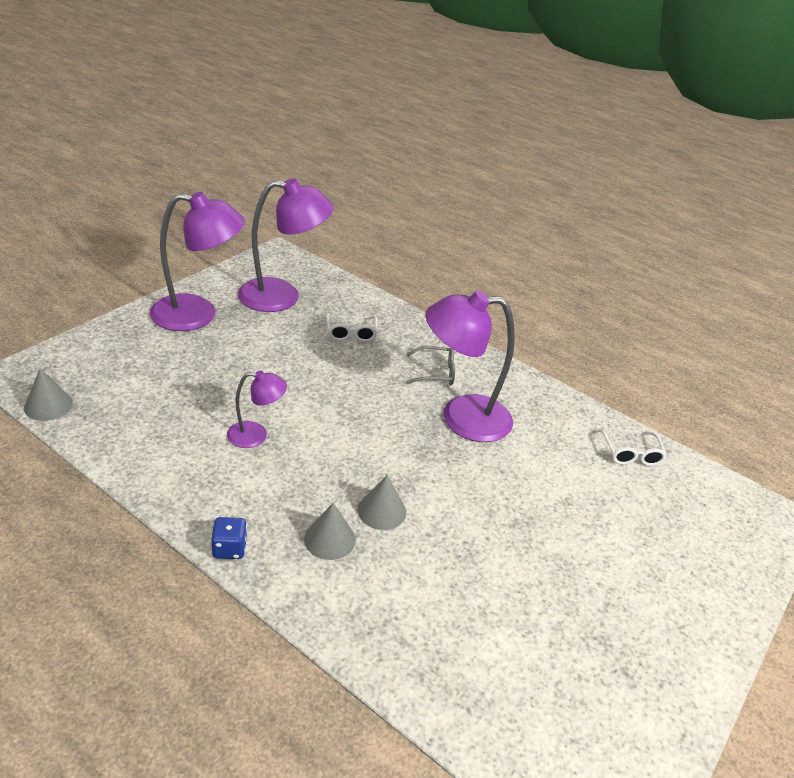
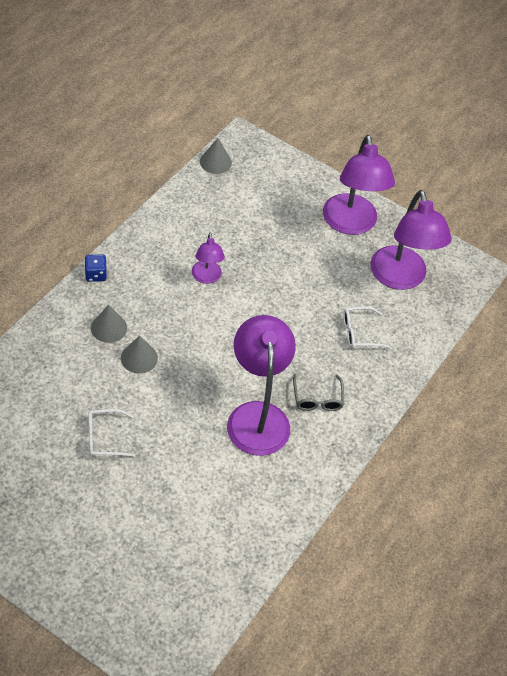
camera: 85 degrees right, 15 degrees up
(631, 454) = (234, 554): white glasses -> white glasses (104, 438)

